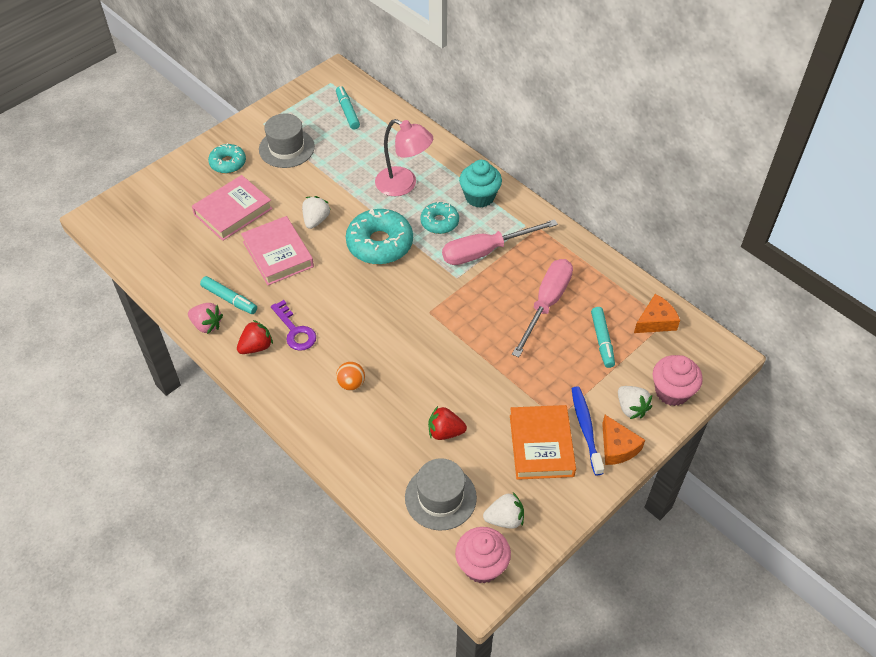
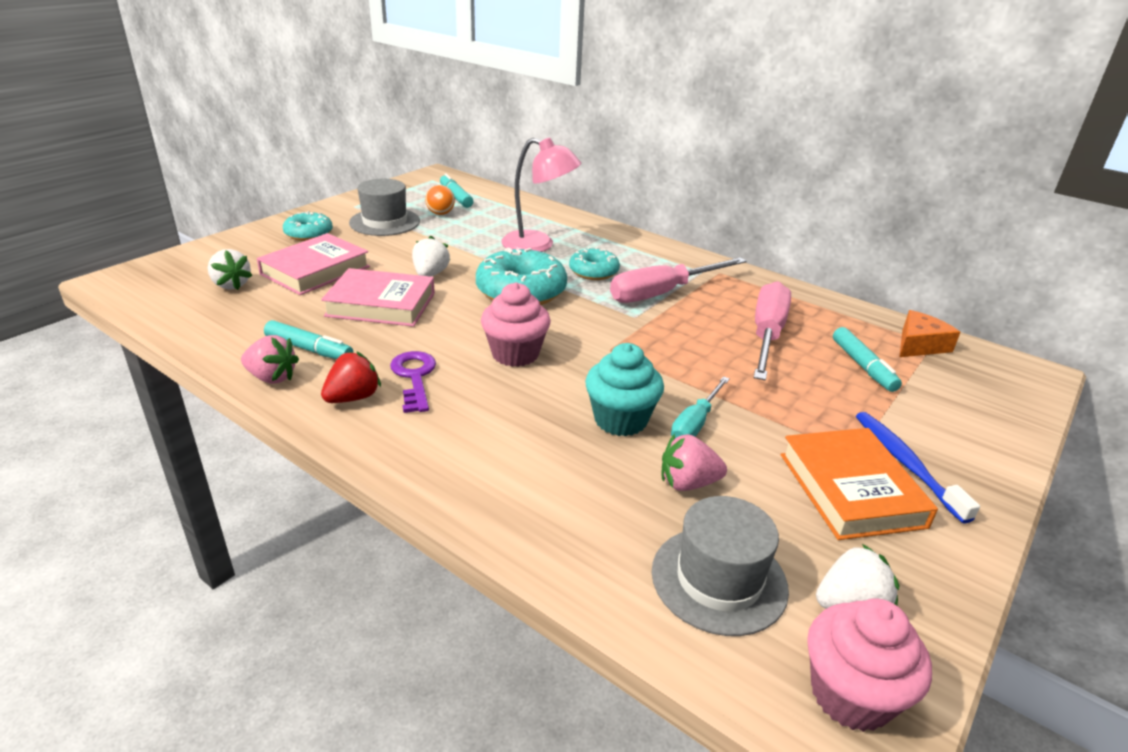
camera: 10 degrees left, 20 degrees down
(278, 254) = (381, 304): pink book -> pink book turned 45 degrees counterclockwise
(295, 331) = (414, 377): purple key -> purple key turned 150 degrees counterclockwise
(351, 384) = (515, 432): orange ball -> orange ball (440, 213)
(445, 432) = (688, 483): red strawberry -> pink strawberry
(465, 385) = (695, 423): none -> turquoise screwdriver
(479, 197) = (635, 252): turquoise cupcake -> turquoise cupcake (620, 420)
(617, 447) = (969, 483): orange cheese -> none
(631, 408) = (954, 435): white strawberry -> white strawberry (231, 285)
(672, 392) = (996, 413): pink cupcake -> pink cupcake (515, 354)

